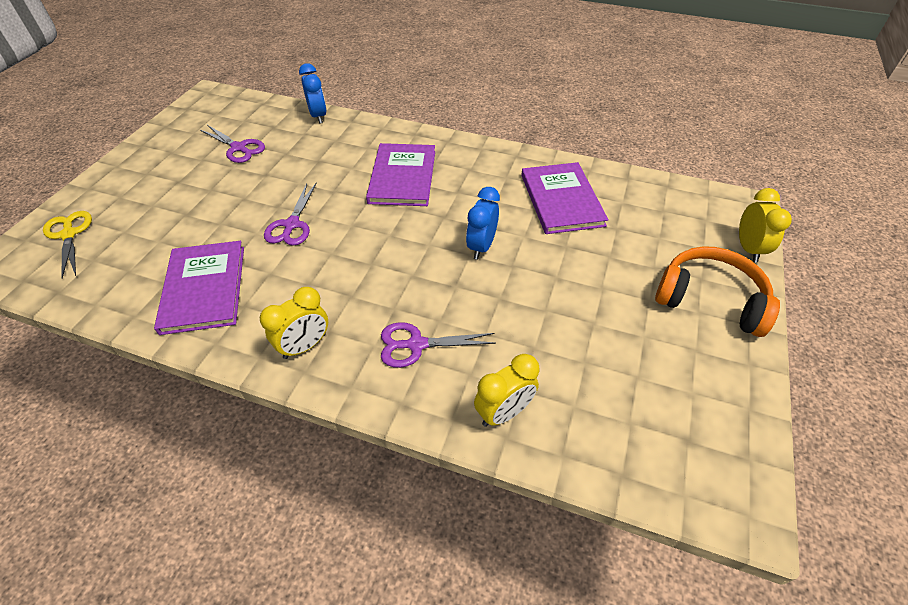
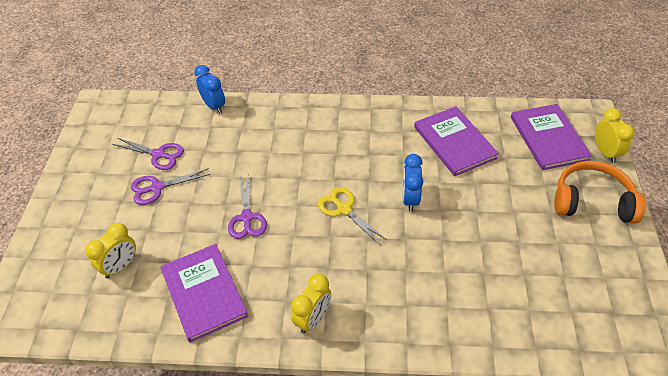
camera: 15 degrees left, 0 degrees up
(69, 234) = (52, 275): yellow scissors -> yellow scissors (344, 209)
(402, 177) = (318, 150): purple book -> purple book (548, 138)
(416, 344) = (397, 294): purple scissors -> purple scissors (157, 188)
(503, 412) = (483, 328): yellow clock -> yellow clock (120, 266)

